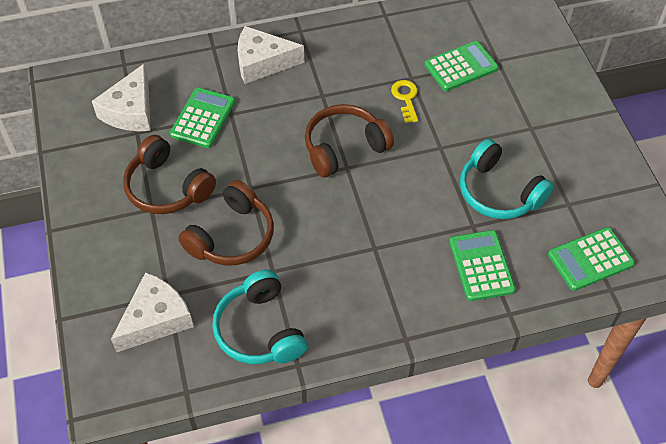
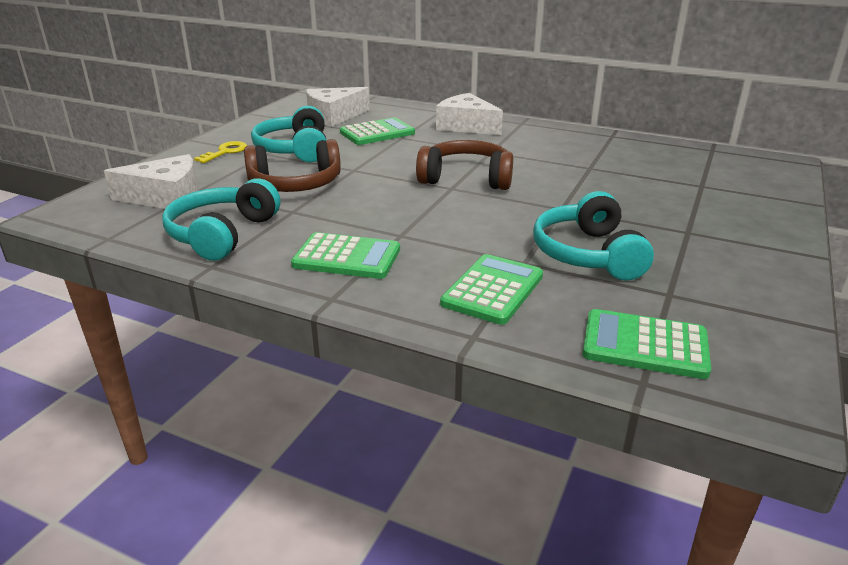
camera: 40 degrees right, 25 degrees down
(167, 187) = (295, 149): brown headphones -> turquoise headphones
(405, 98) = (567, 175): yellow key -> yellow key (225, 152)
(461, 67) = (653, 177): green calculator -> green calculator (347, 257)

